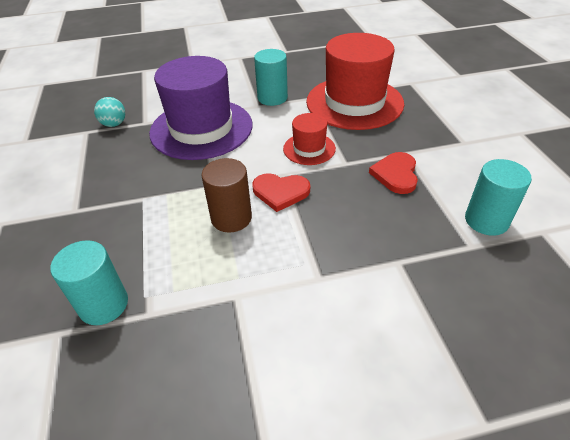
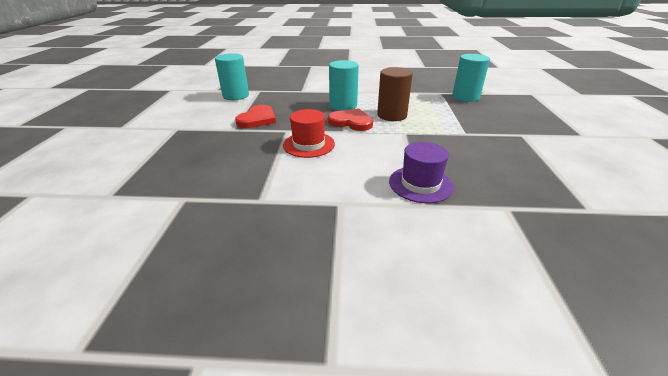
camera: 165 degrees left, 10 degrees down
(114, 124) = (554, 214): turquoise ball -> none
(201, 128) = (420, 184): purple hat -> purple hat, size x0.48
(272, 98) = (312, 212): turquoise cylinder -> turquoise cylinder (343, 105)
(354, 102) = (214, 182): red hat -> none

